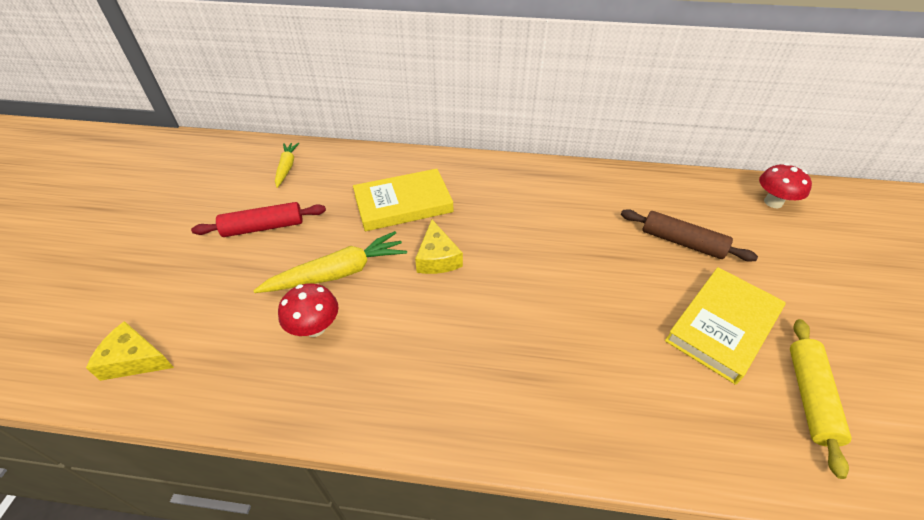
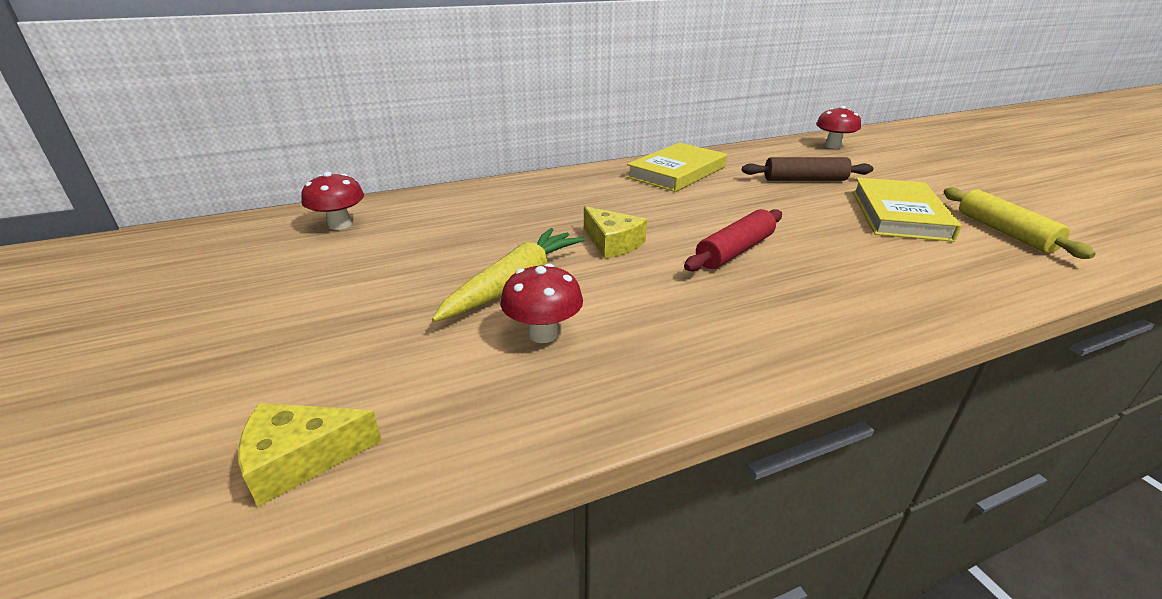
camera: 30 degrees left, 15 degrees down
(263, 227) = (366, 277): red rolling pin -> red rolling pin (735, 251)
(287, 167) = (340, 225): yellow carrot -> red mushroom
(403, 204) = (524, 217): yellow book -> yellow book (677, 172)

